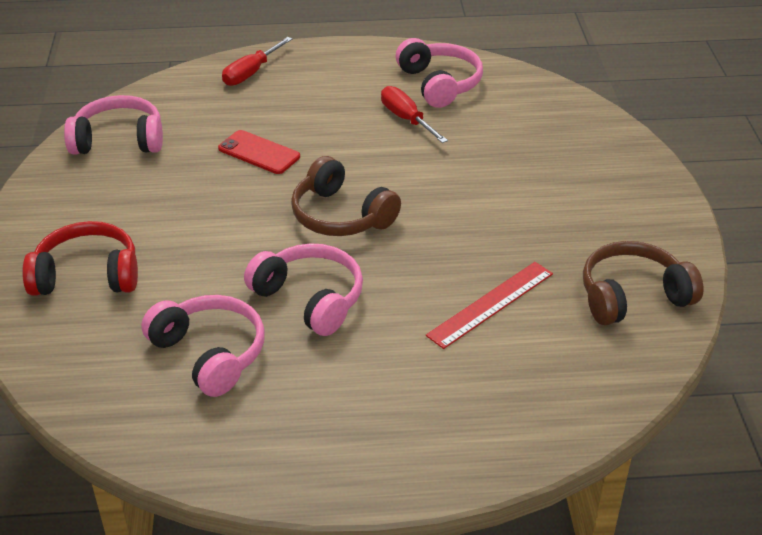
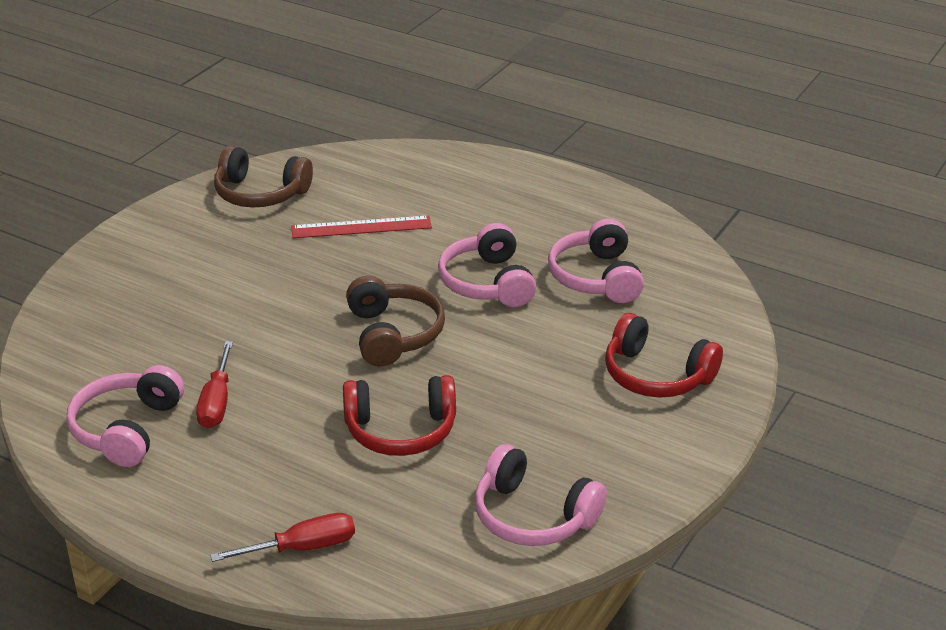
camera: 145 degrees left, 5 degrees down
(259, 152) = (401, 430): red phone -> red headphones

